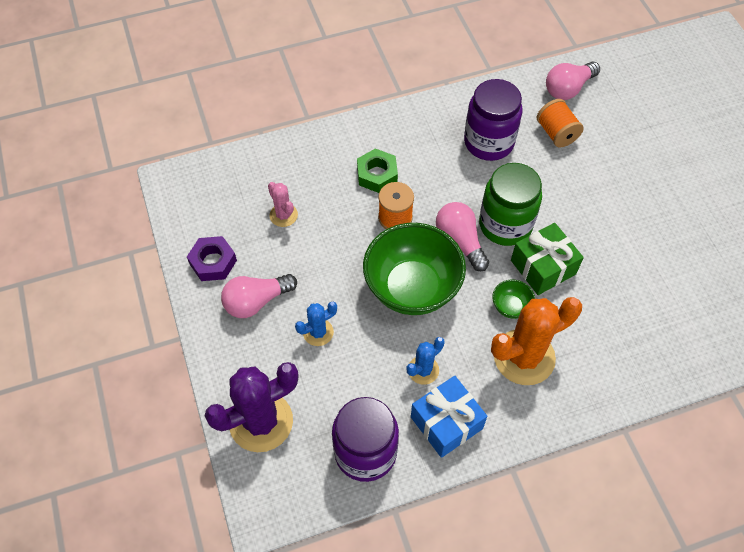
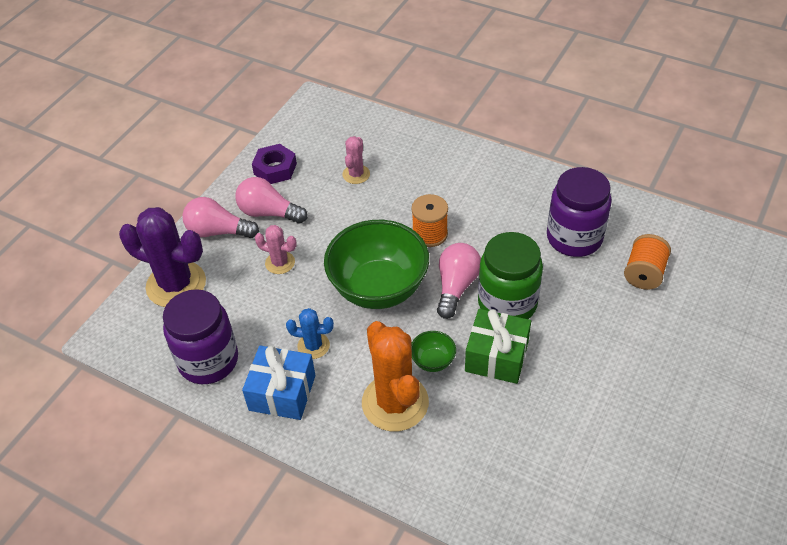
camera: 50 degrees right, 10 degrees down
(318, 332) = (280, 263): blue cactus -> pink cactus
(377, 174) = (455, 196): green nut -> none
(524, 357) = (395, 403): orange cactus -> orange cactus turned 45 degrees clockwise
(568, 89) = (702, 249): pink light bulb -> pink light bulb (218, 231)

